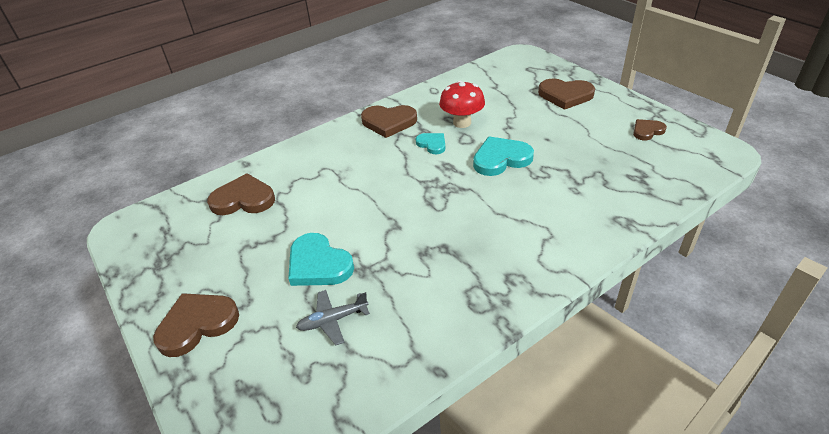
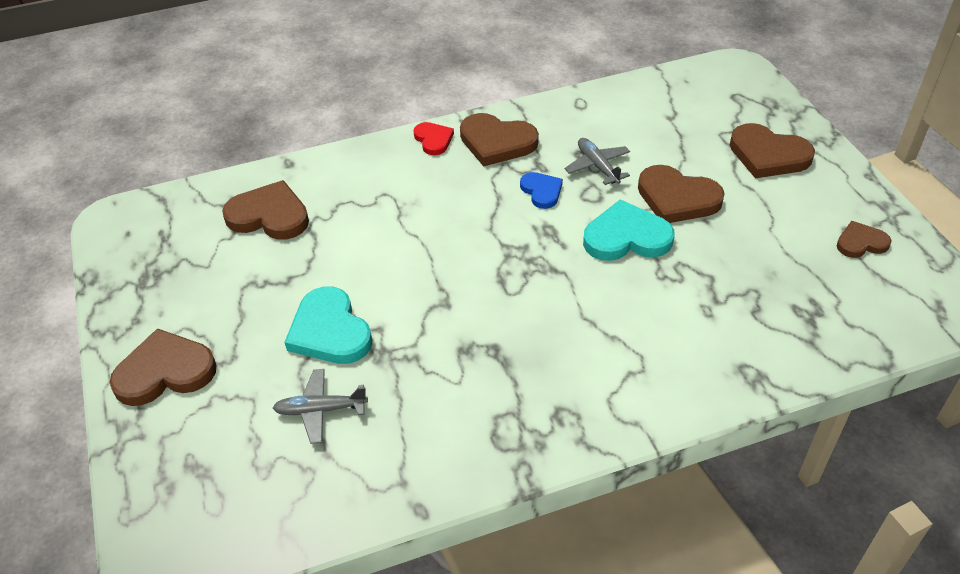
camera: 15 degrees right, 5 degrees up
(344, 129) = (433, 140): none -> red heart
(432, 144) = (541, 191): turquoise heart -> blue heart
(462, 122) = (597, 166): red mushroom -> grey plane
(522, 130) = (677, 198): none -> brown heart

